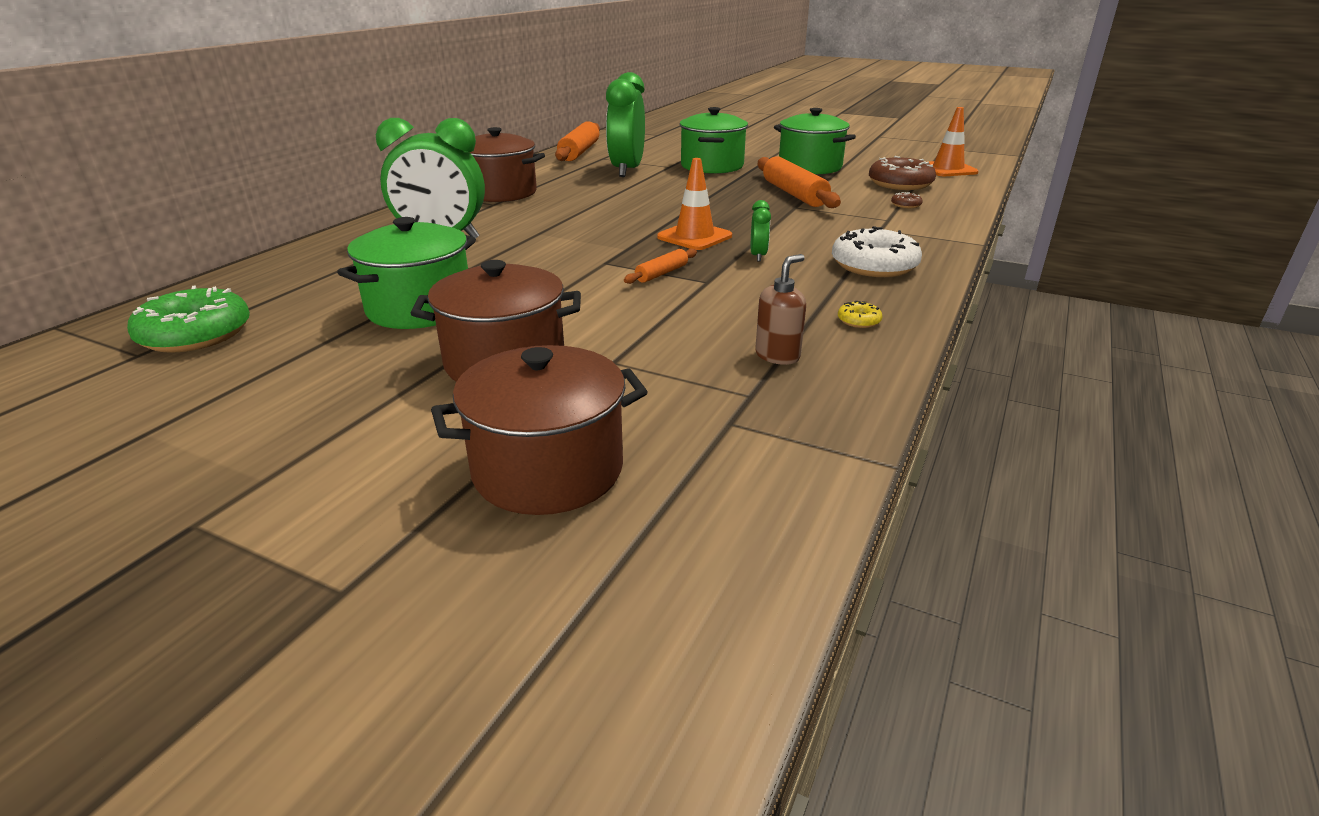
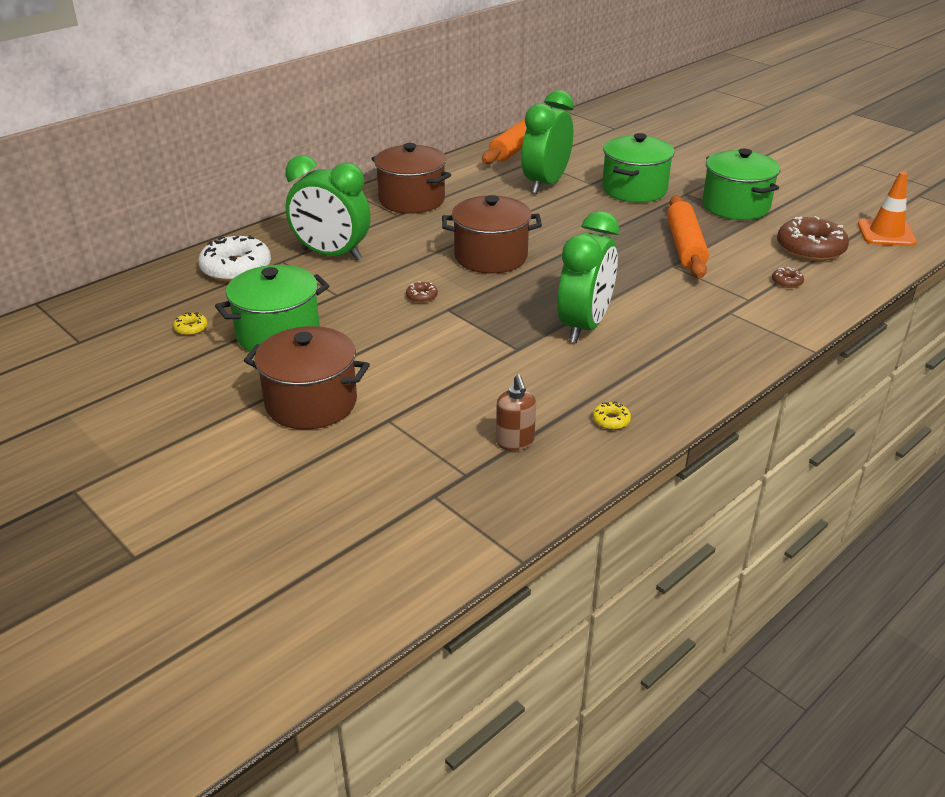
camera: 20 degrees right, 5 degrees up
(195, 334) = (119, 329): green donut -> none
(299, 319) = (191, 328): none -> yellow donut
(548, 470) = (289, 503): brown pot -> brown pot (491, 257)
(568, 257) = (422, 296): none -> brown donut
(661, 273) = (486, 332): orange rolling pin -> none
(694, 237) = (545, 291): orange traffic cone -> none
(758, 256) = (584, 326): green clock -> green clock, size x2.32
(777, 356) = (515, 442): brown soap dispenser -> brown soap dispenser turned 105 degrees clockwise
(874, 265) = (681, 358): white donut -> white donut (236, 268)

